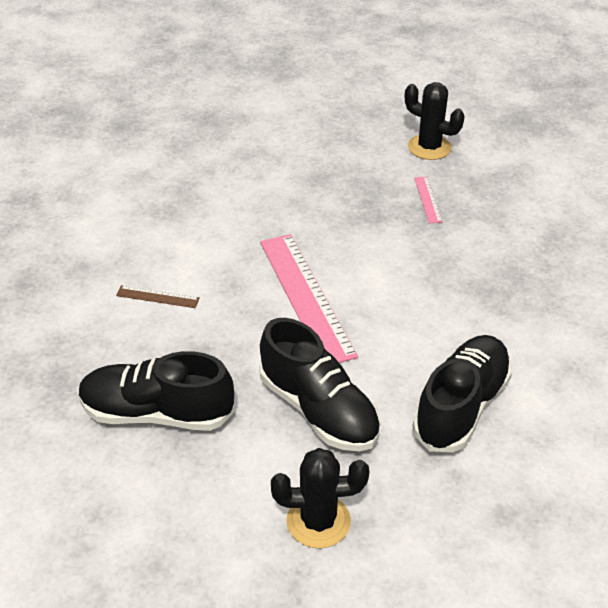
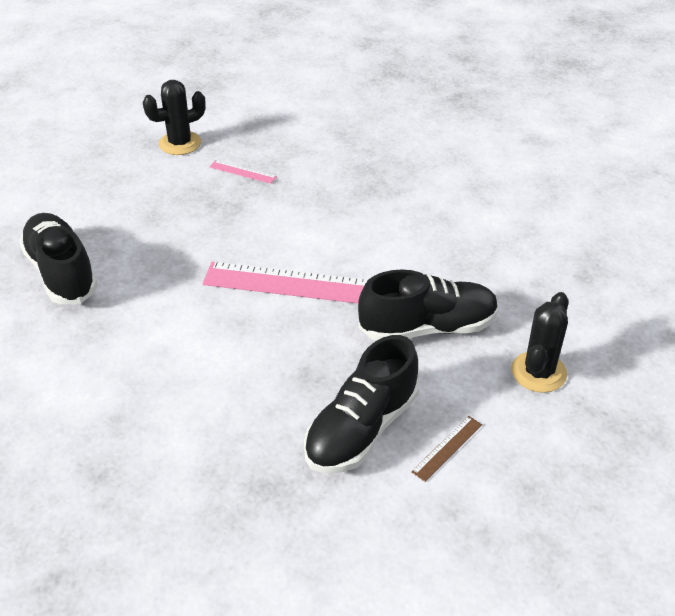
camera: 60 degrees left, 0 degrees up
(158, 297) = (213, 377): brown ruler -> brown ruler (447, 448)
(461, 406) = (476, 252): black shoe -> black shoe (61, 272)

